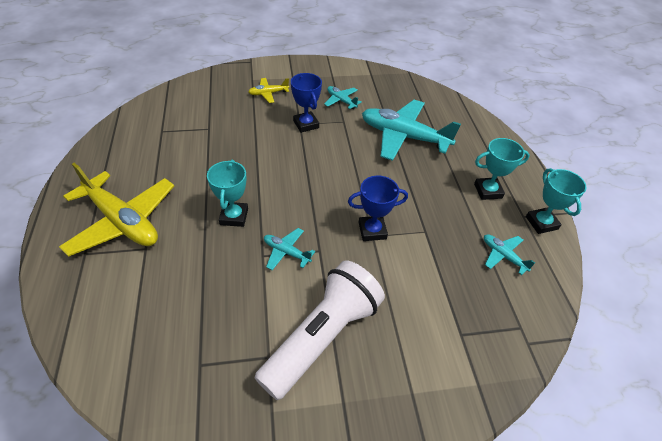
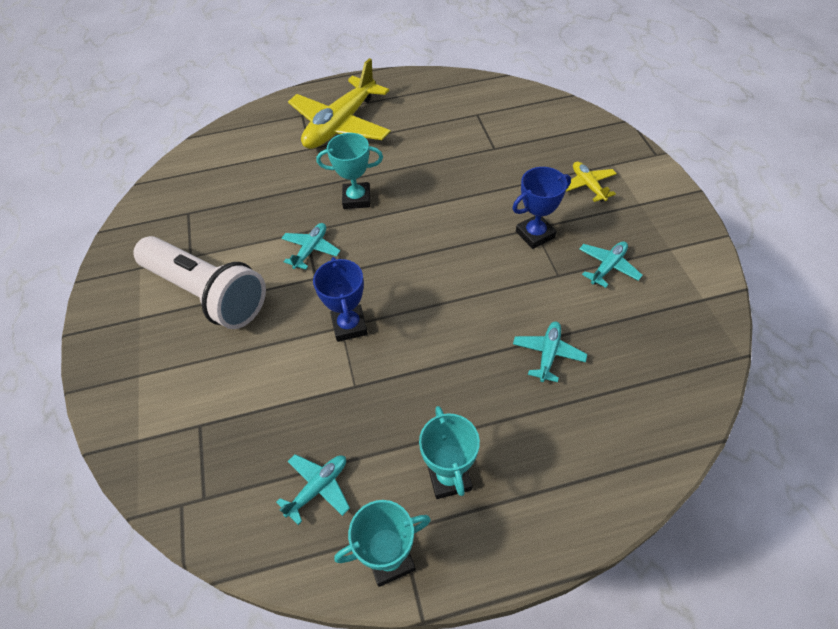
camera: 90 degrees right, 5 degrees up
(404, 137) = (548, 354): turquoise plane -> turquoise plane, size x0.46

